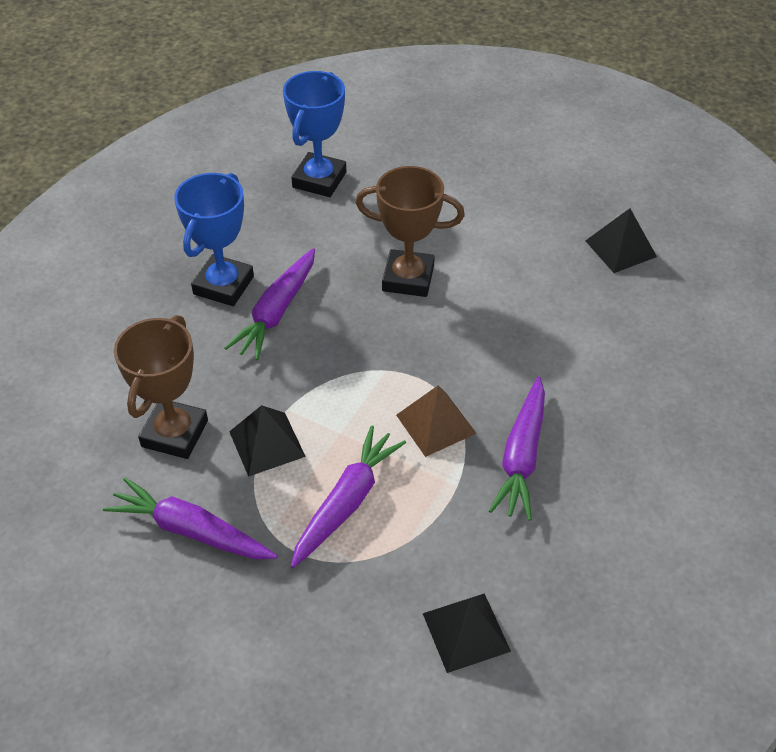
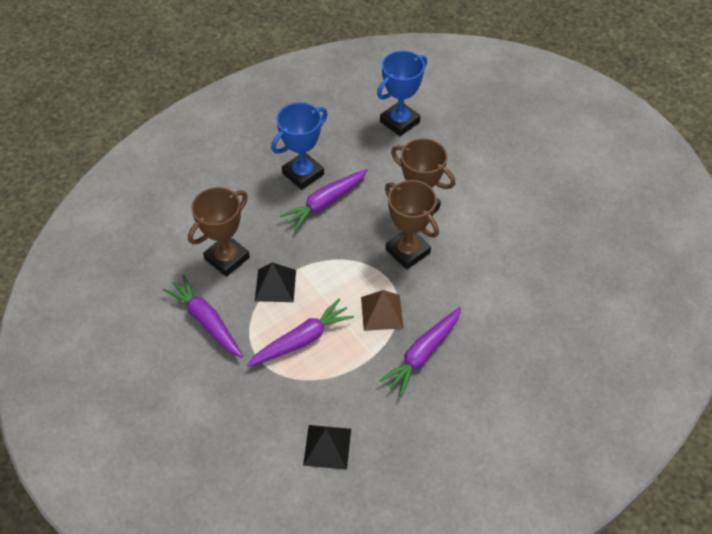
camera: 25 degrees right, 5 degrees up
(424, 334) = (407, 251): none -> brown trophy
(620, 248) = (572, 239): black pyramid -> none

